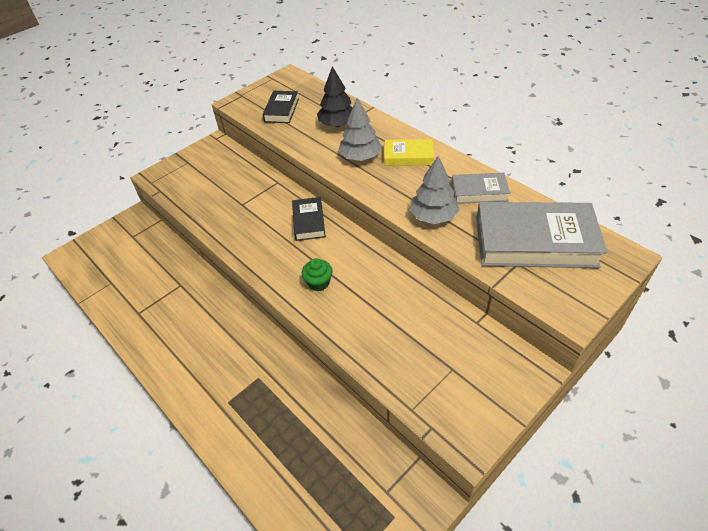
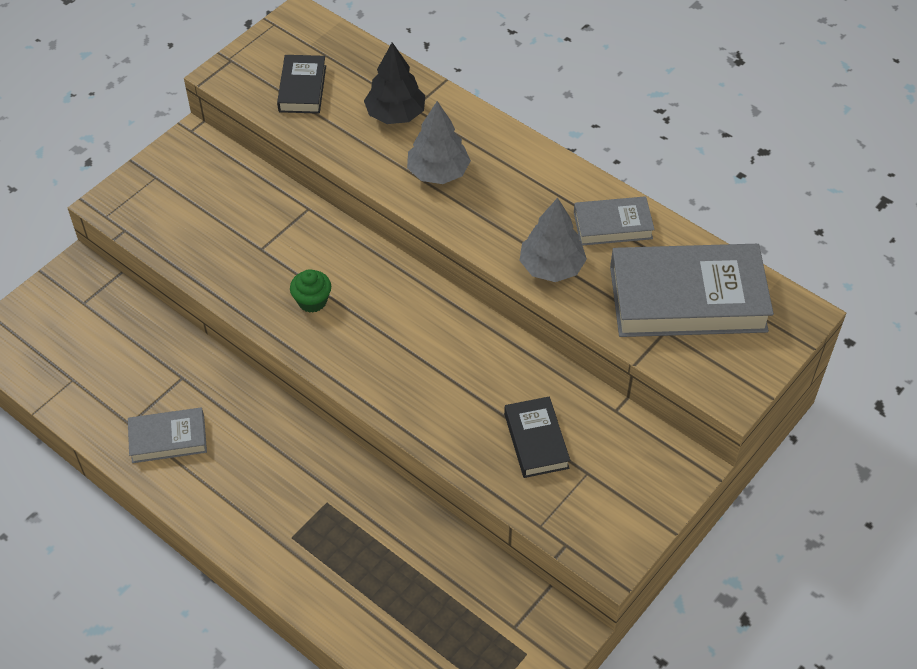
camera: 10 degrees left, 5 degrees up
(160, 325) = (168, 439): none -> grey book
(309, 222) = (368, 274): black book -> black book (536, 441)
(318, 283) = (398, 367): green cupcake -> green cupcake (312, 301)
(408, 156) = (509, 169): yellow book -> none

